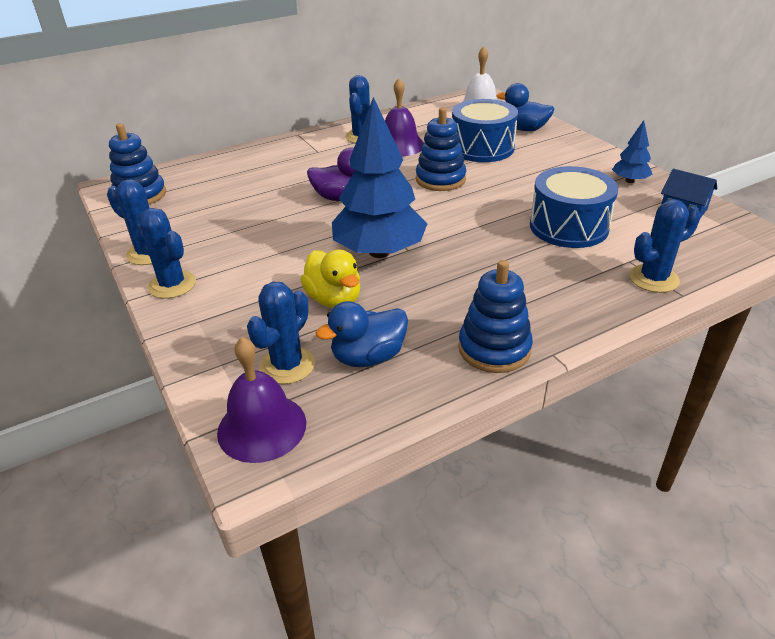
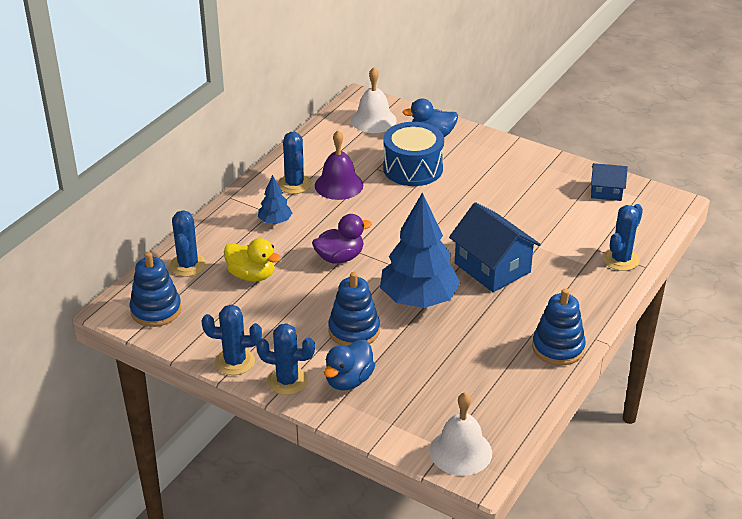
camera: 30 degrees left, 0 degrees up
(262, 427) = (461, 451): purple bell -> white bell
(287, 365) = (437, 408): blue cactus -> blue cactus (188, 265)
(334, 299) = (422, 349): yellow duck -> yellow duck (251, 275)
(368, 357) = (484, 382): blue duck -> blue duck (348, 380)
(440, 179) = (406, 214): blue stacking toy -> blue stacking toy (354, 331)
(487, 245) = (492, 268): none -> blue house
(568, 226) = (537, 232): blue drum -> none
(629, 181) = (552, 172): blue tree -> blue tree (275, 221)

